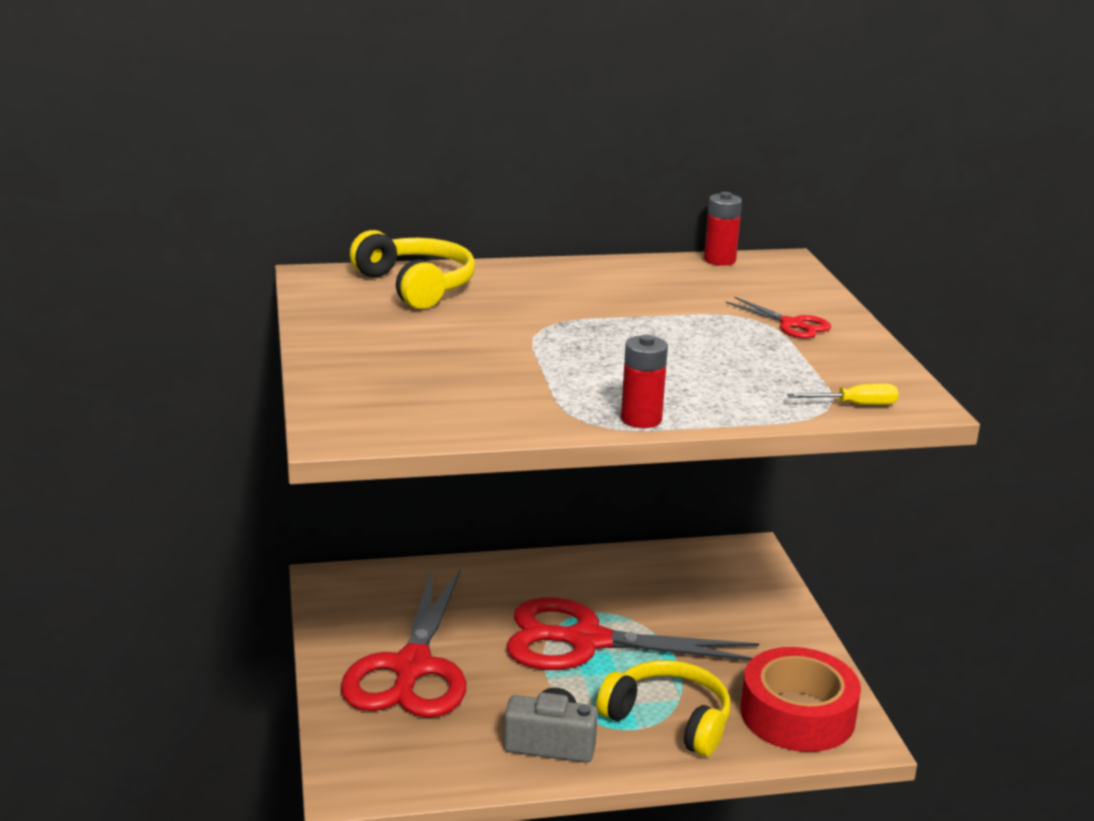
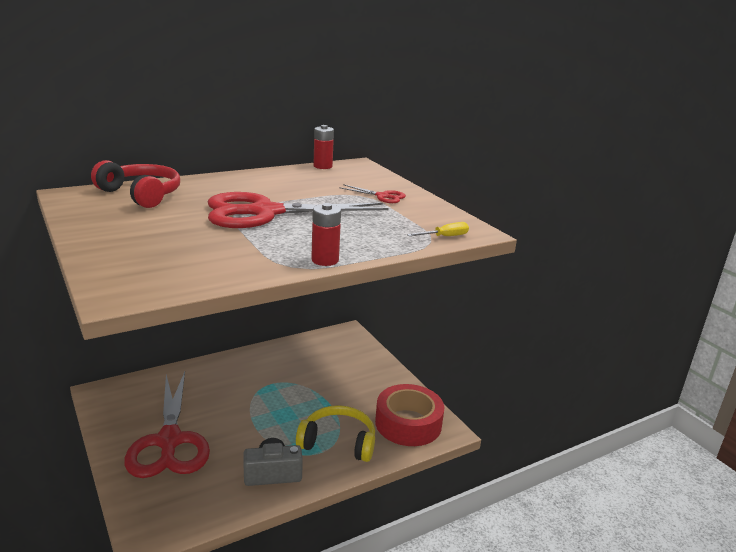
camera: 20 degrees left, 0 degrees up
(416, 286) = (141, 194): yellow headphones -> red headphones
(586, 641) = (274, 402): red scissors -> red scissors (265, 213)

